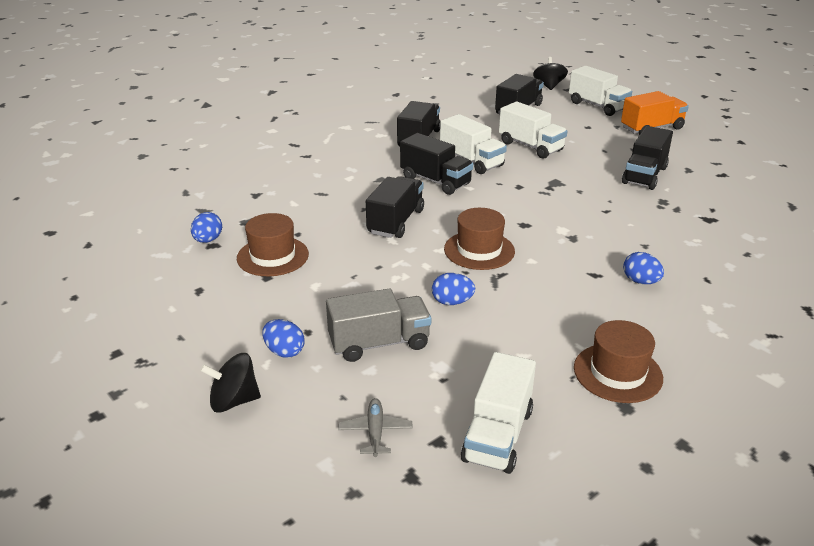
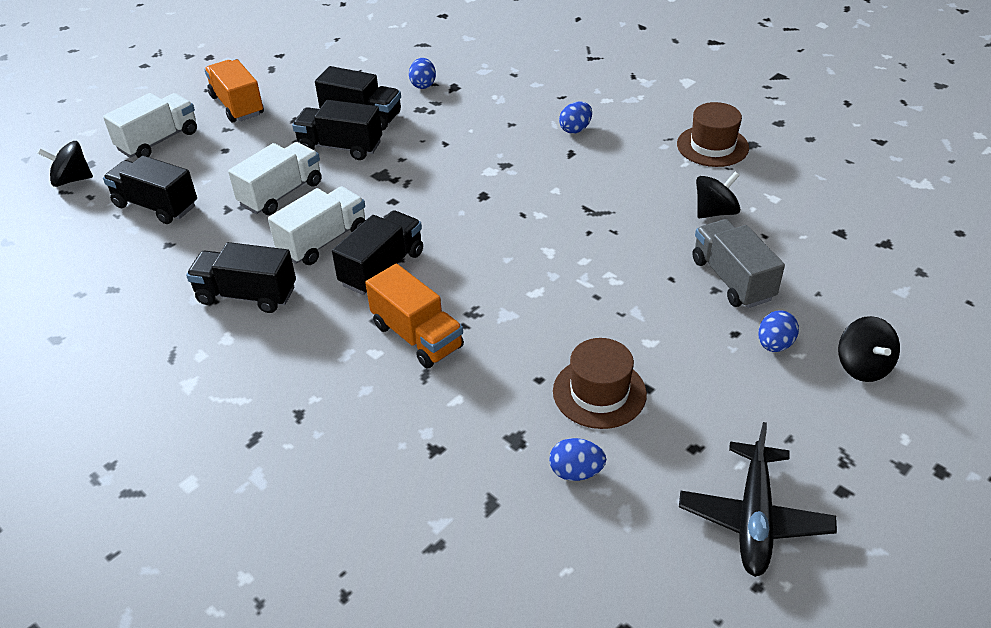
camera: 95 degrees left, 10 degrees up
(123, 305) = (754, 518): none -> black plane
(359, 192) = (417, 336): none -> orange truck
(375, 432) = (850, 268): grey plane -> none
(396, 222) = (493, 293): black truck -> black truck (340, 147)
(452, 302) = (646, 237): blue egg -> blue egg (423, 85)
(479, 250) = (544, 225): brown hat -> none
(488, 352) = (715, 212): none -> black spinning top
(497, 435) = (816, 203): white truck -> none

